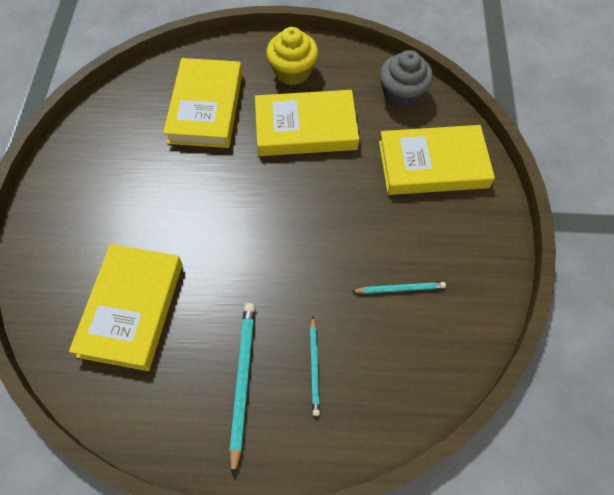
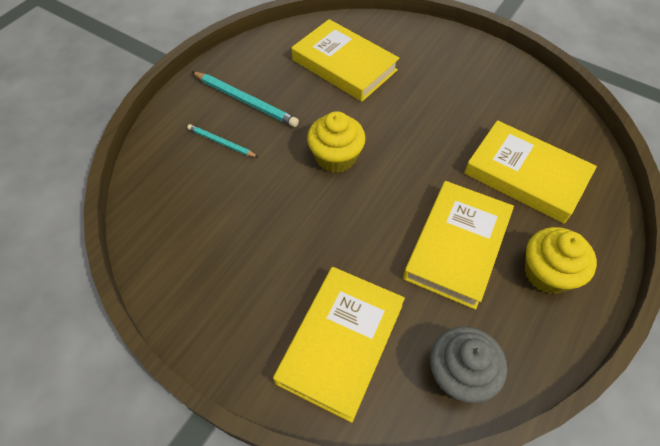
camera: 120 degrees right, 5 degrees down
(269, 251) = (336, 157): none -> yellow cupcake
(400, 289) = (234, 230): turquoise pencil -> none

